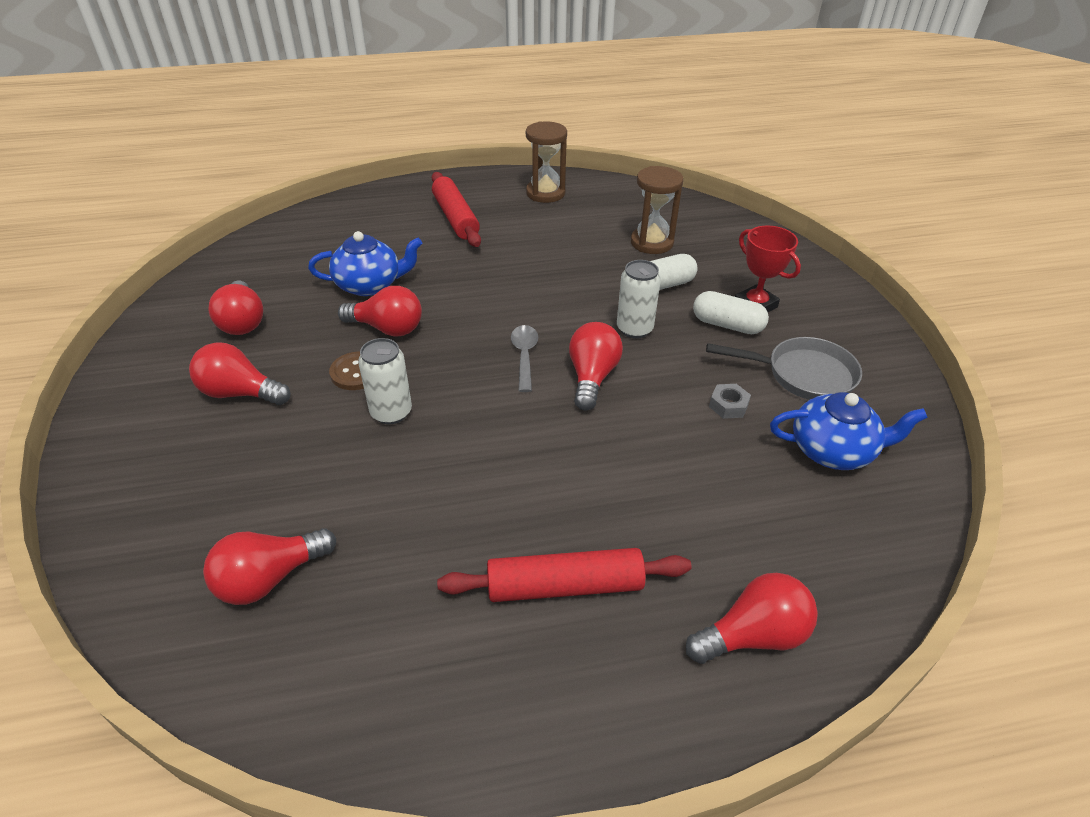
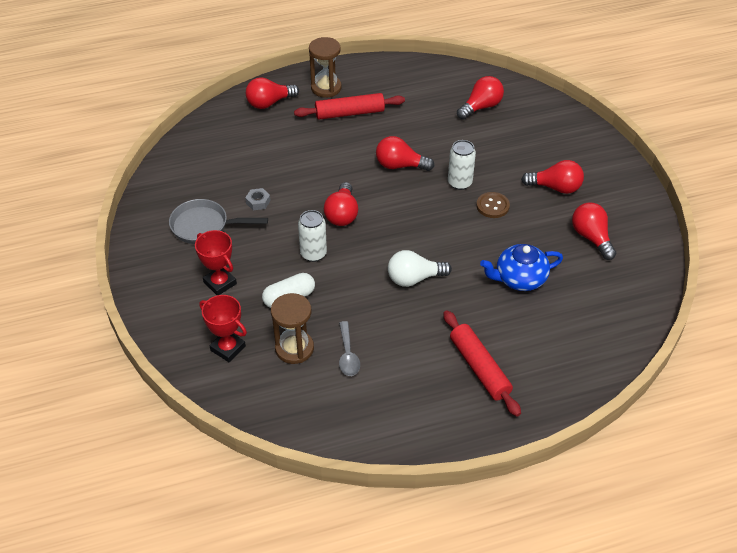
camera: 175 degrees right, 5 degrees up
(387, 328) = (488, 240): red light bulb -> red light bulb (400, 165)
(503, 294) = (414, 278): none -> white light bulb
(524, 356) = (388, 226): grey spoon -> grey spoon (348, 355)
(545, 193) = (400, 416): brown hourglass -> brown hourglass (326, 88)
(726, 247) = (228, 348): none -> red trophy
(727, 325) = (245, 263): white capsule -> none
(833, 450) = (204, 180): blue teapot -> none

